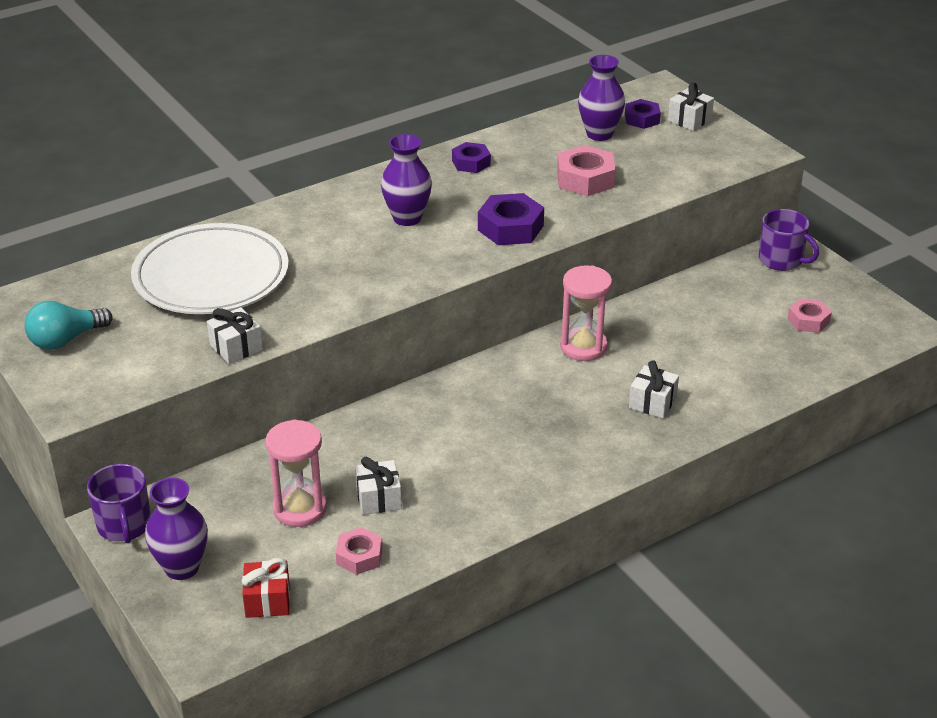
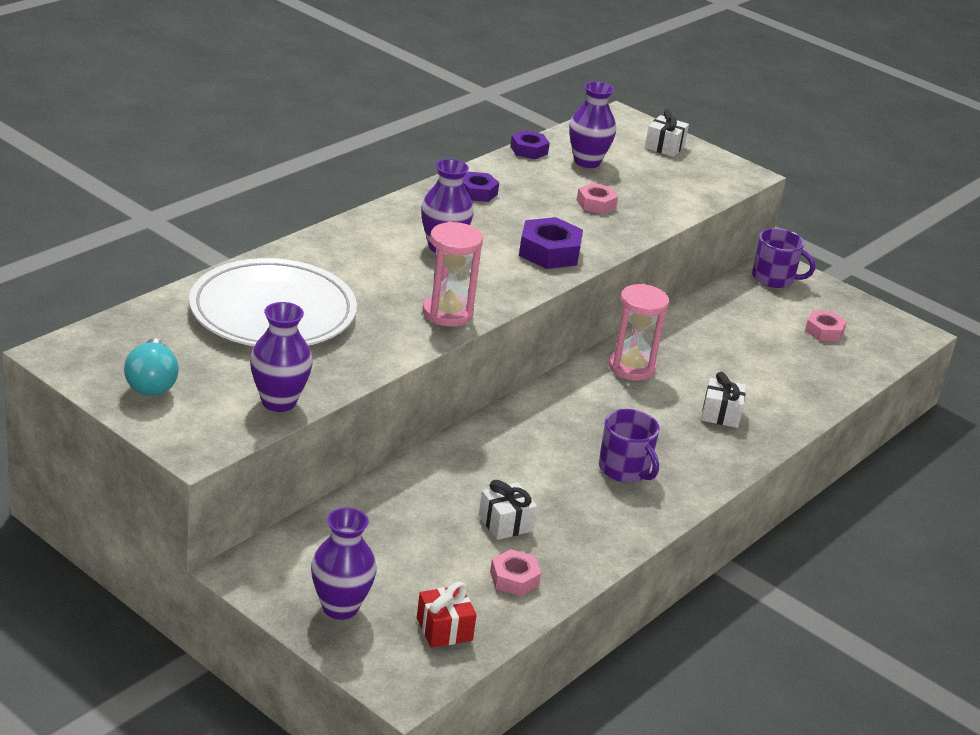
camera: 20 degrees left, 5 degrees down
(66, 340) = (152, 383): turquoise light bulb -> turquoise light bulb turned 45 degrees counterclockwise
(124, 526) = (258, 573): purple mug -> purple mug (625, 469)
(169, 366) = (279, 402): none -> purple vase
(236, 347) = (338, 379): white gift -> none
(300, 509) = (432, 540): pink hourglass -> pink hourglass (447, 313)
(585, 179) = (596, 204): pink nut -> pink nut, size x0.63
(642, 119) = (619, 147): purple nut -> purple nut (529, 150)

